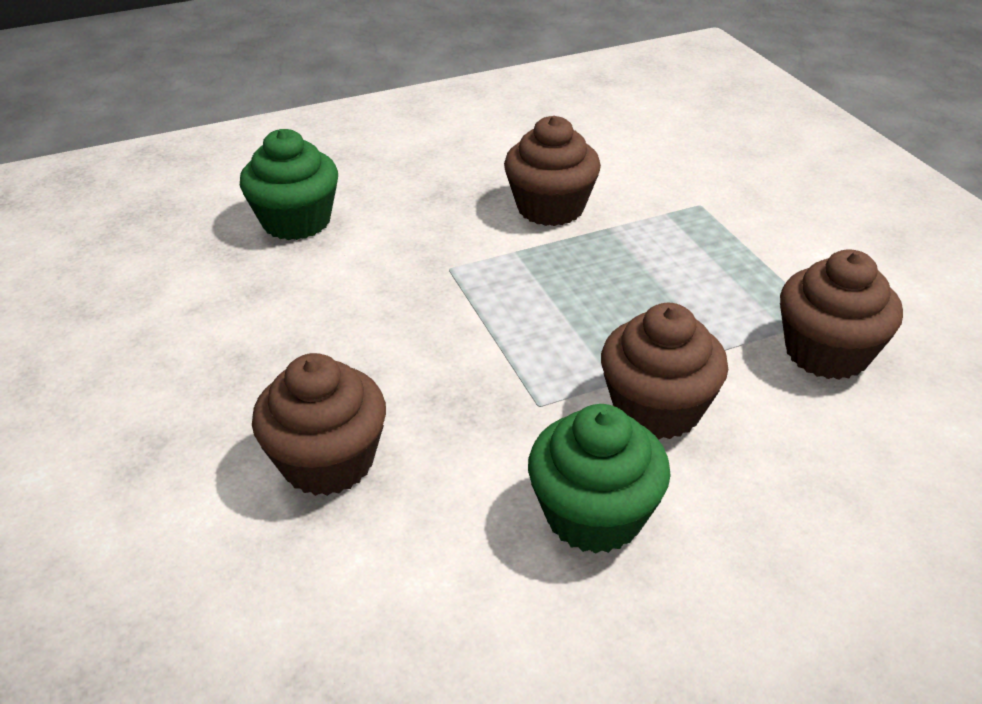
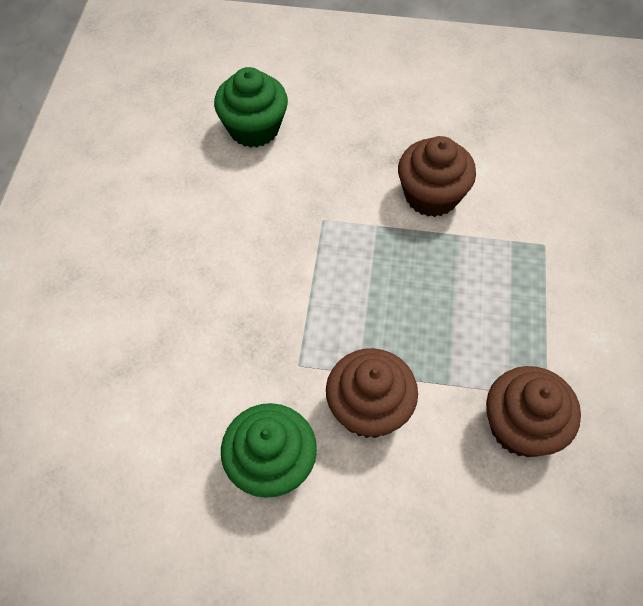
camera: 30 degrees right, 20 degrees up
(328, 461) = (152, 340): brown cupcake -> none

